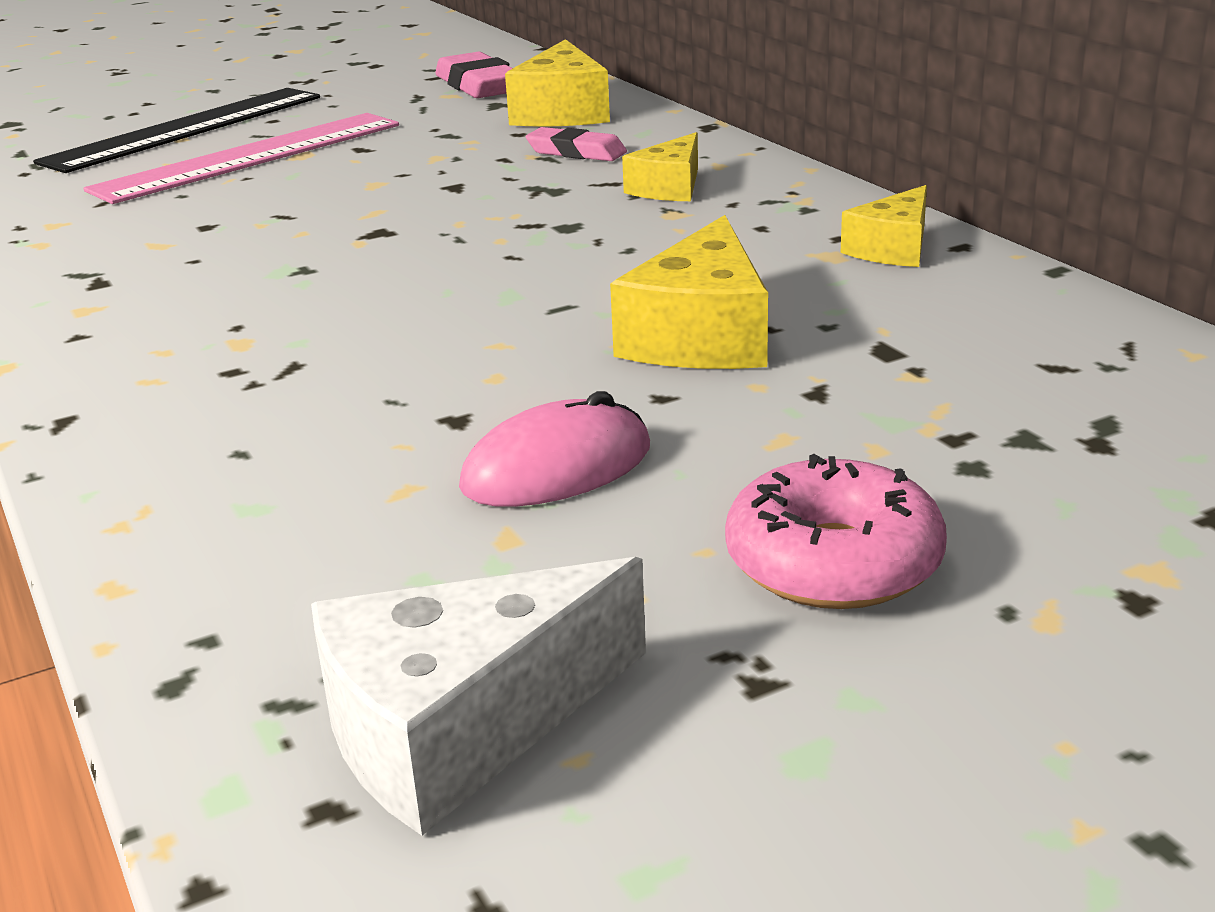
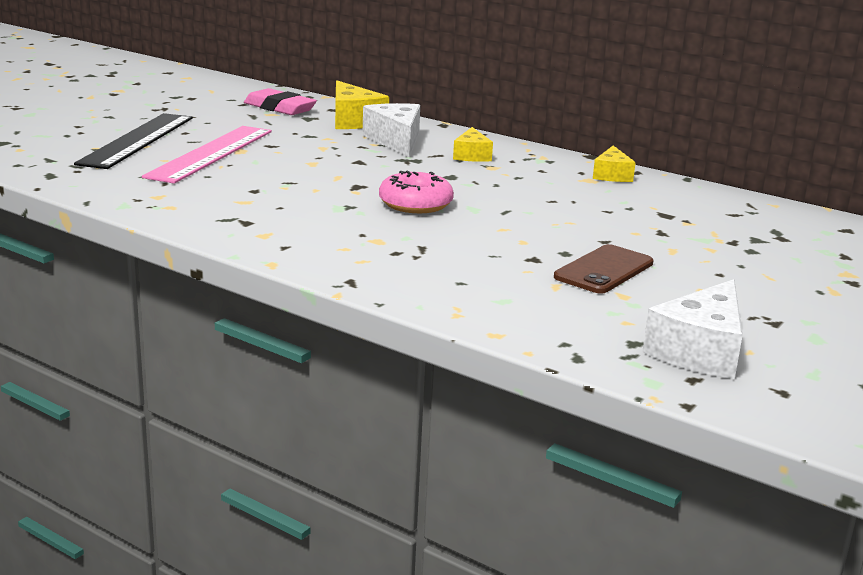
camera: 30 degrees left, 5 degrees down
(557, 467) = (604, 270): pink mouse -> brown phone
(576, 152) = (396, 141): pink eraser -> white cheese
(701, 336) = (585, 216): yellow cheese -> none
(833, 562) = (748, 286): pink donut -> pink donut (415, 204)

